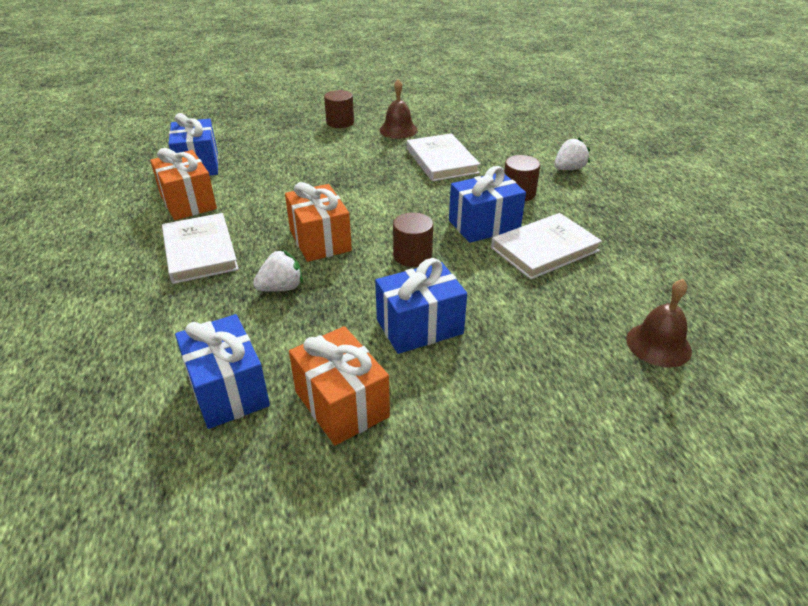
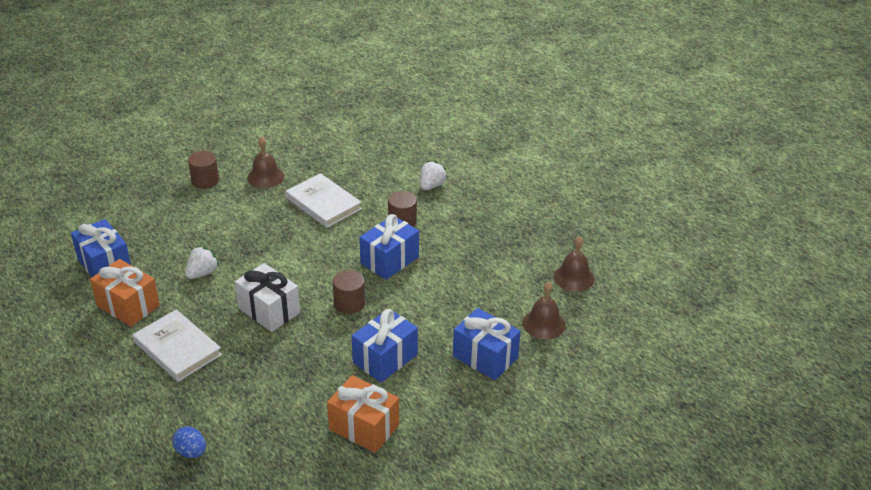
camera: 25 degrees left, 0 degrees up
(120, 364) = (191, 452): none -> blue egg
(228, 390) = (282, 443): blue gift -> blue gift (485, 357)
(281, 288) = (266, 359): white strawberry -> white strawberry (202, 273)
(320, 240) = (269, 310): orange gift -> white gift
(545, 249) = (443, 270): white book -> none
(721, 299) = (573, 277): none -> brown bell

